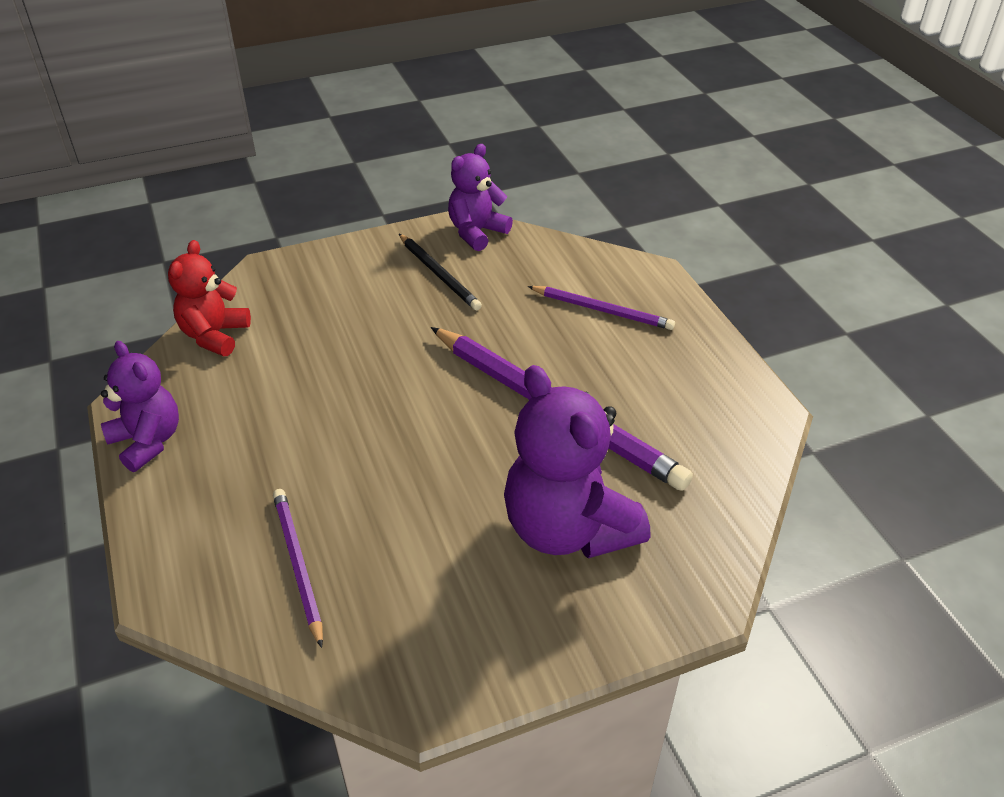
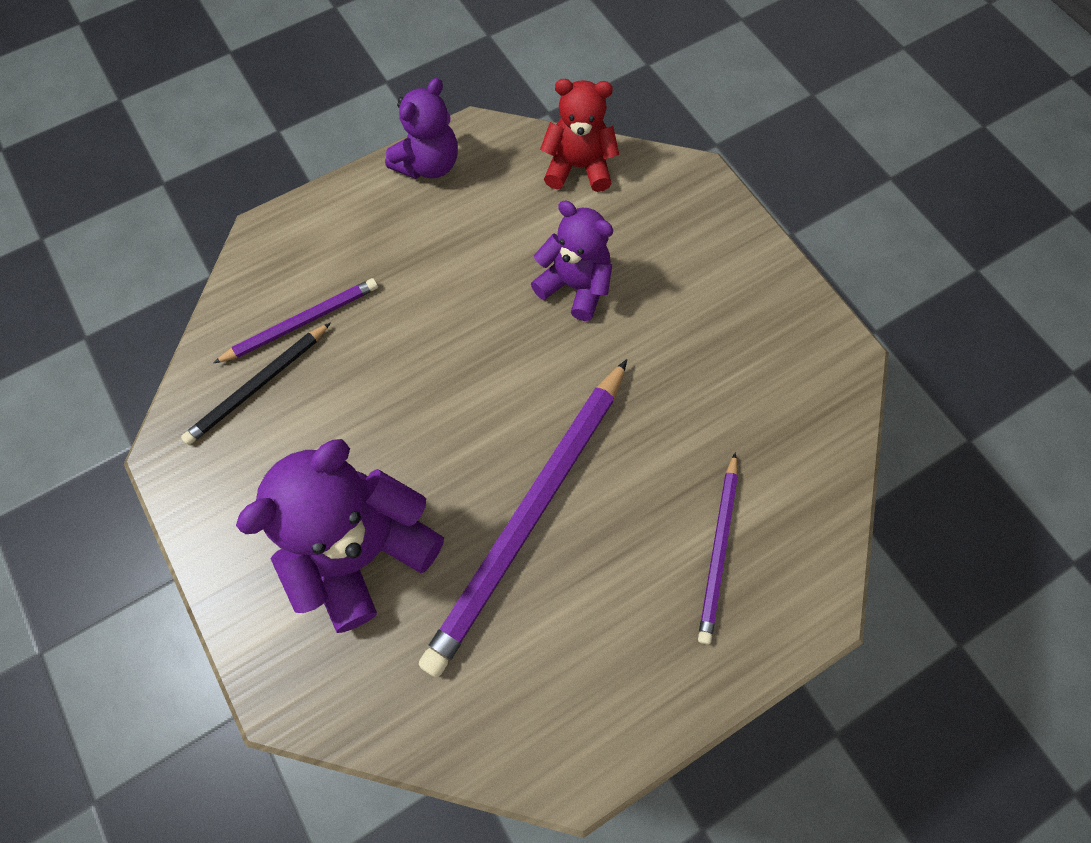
camera: 80 degrees right, 25 degrees up
(439, 274) = (736, 349): black pencil -> black pencil (258, 385)
(476, 232) = (833, 375): purple teddy bear -> purple teddy bear (575, 286)

